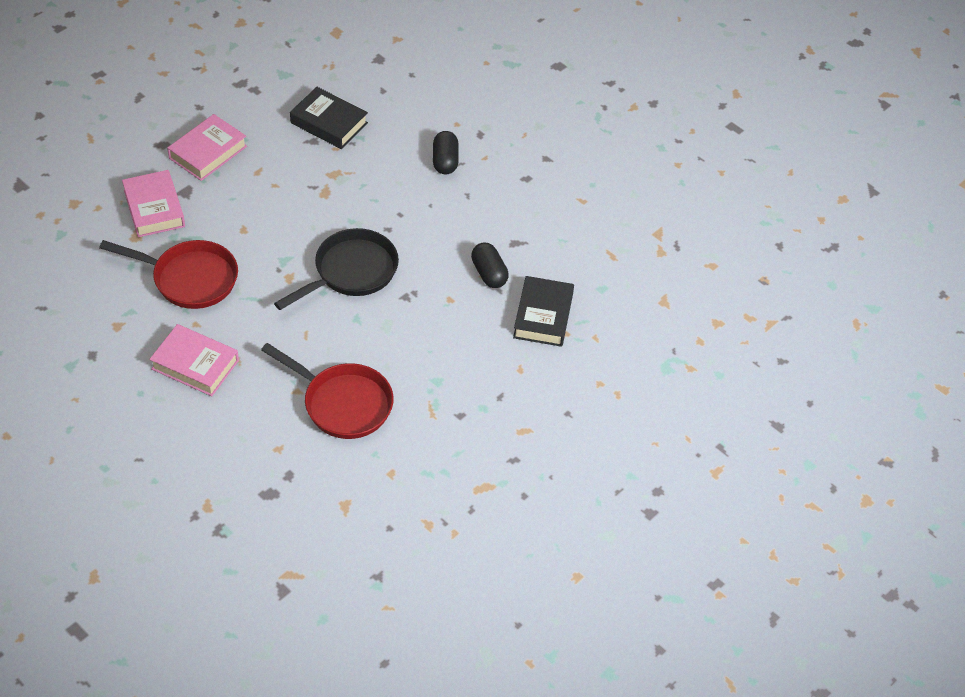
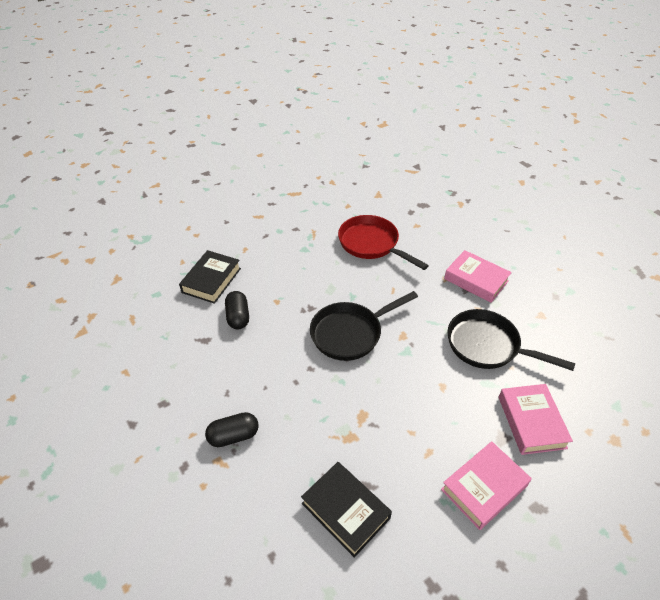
camera: 165 degrees left, 5 degrees down
(190, 279) = (487, 346): red pan -> black pan
(445, 161) = (233, 436): black capsule -> black capsule turned 60 degrees clockwise

